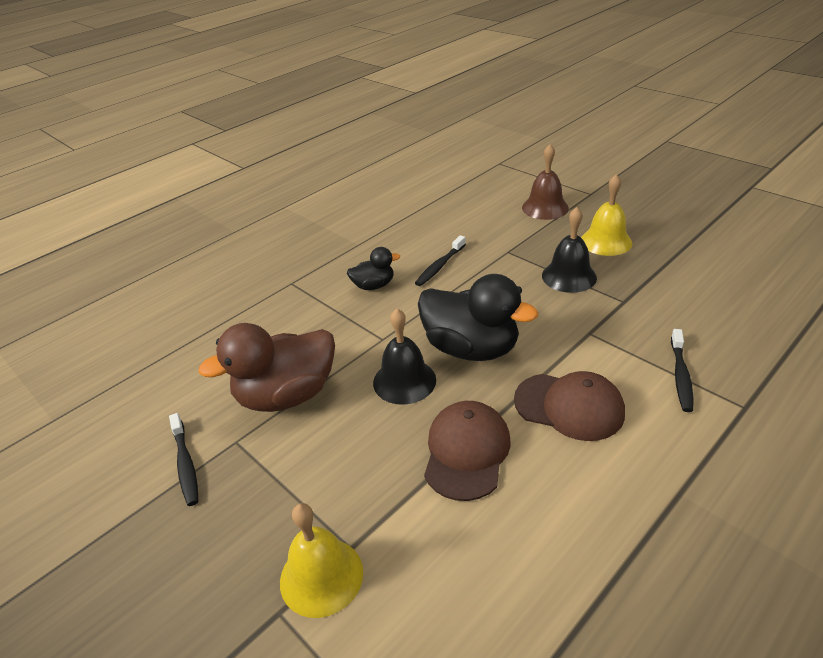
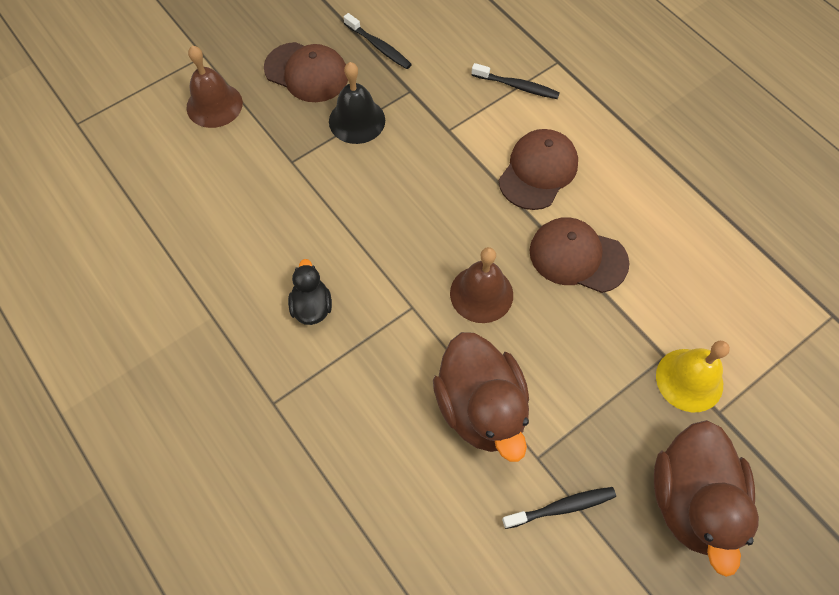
camera: 85 degrees left, 25 degrees up
(174, 582) = (691, 500): none -> brown duck
(404, 381) = (481, 294): black bell -> brown bell
(439, 266) = (296, 232): black toothbrush -> black toothbrush (379, 47)
(471, 348) = (447, 228): black duck -> none
(606, 241) = (307, 72): yellow bell -> brown cap

